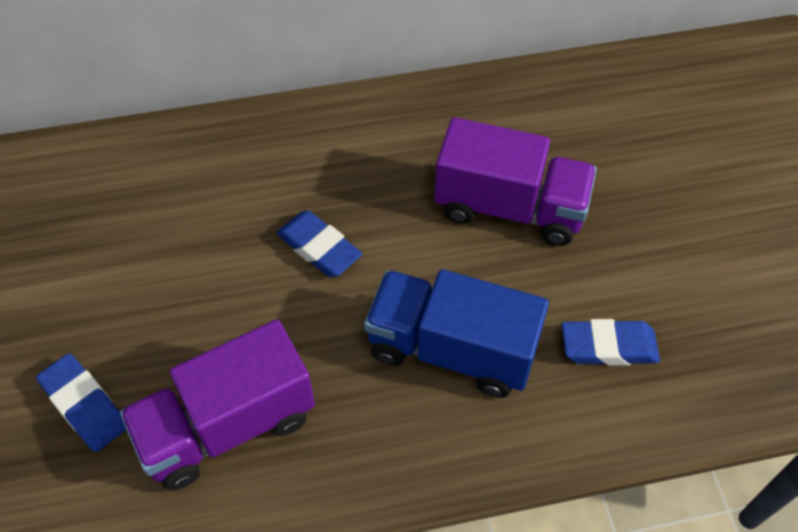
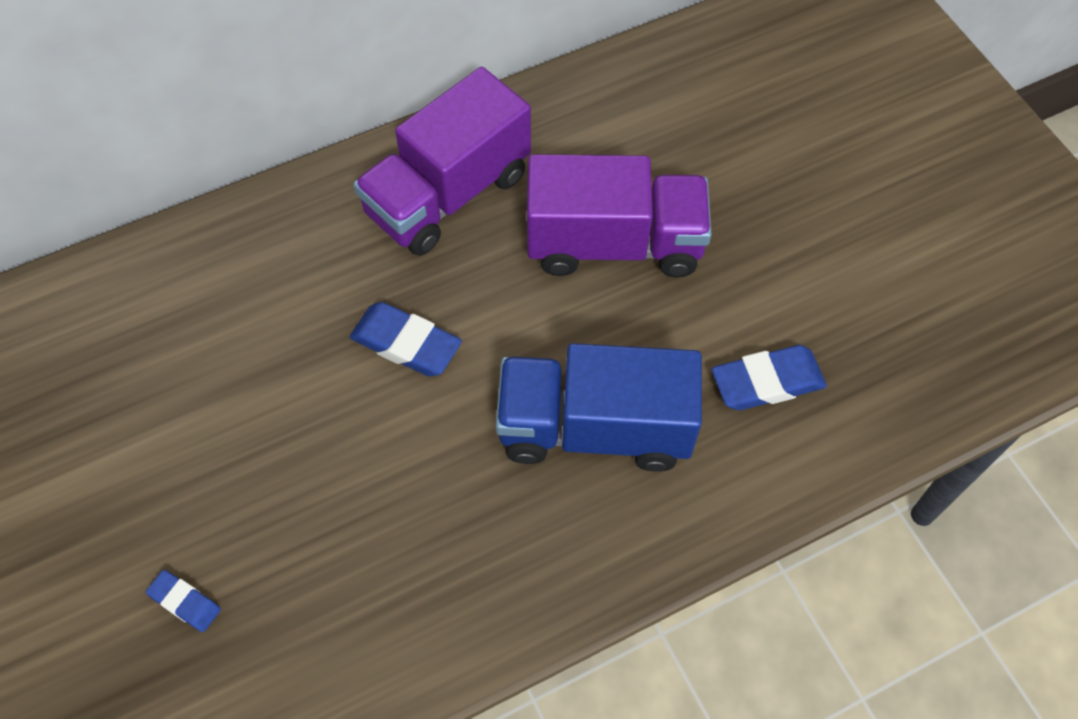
camera: 15 degrees left, 5 degrees up
(85, 405) = (185, 602): blue eraser -> blue eraser, size x0.58
(227, 426) = (363, 582): purple truck -> purple truck (448, 194)

